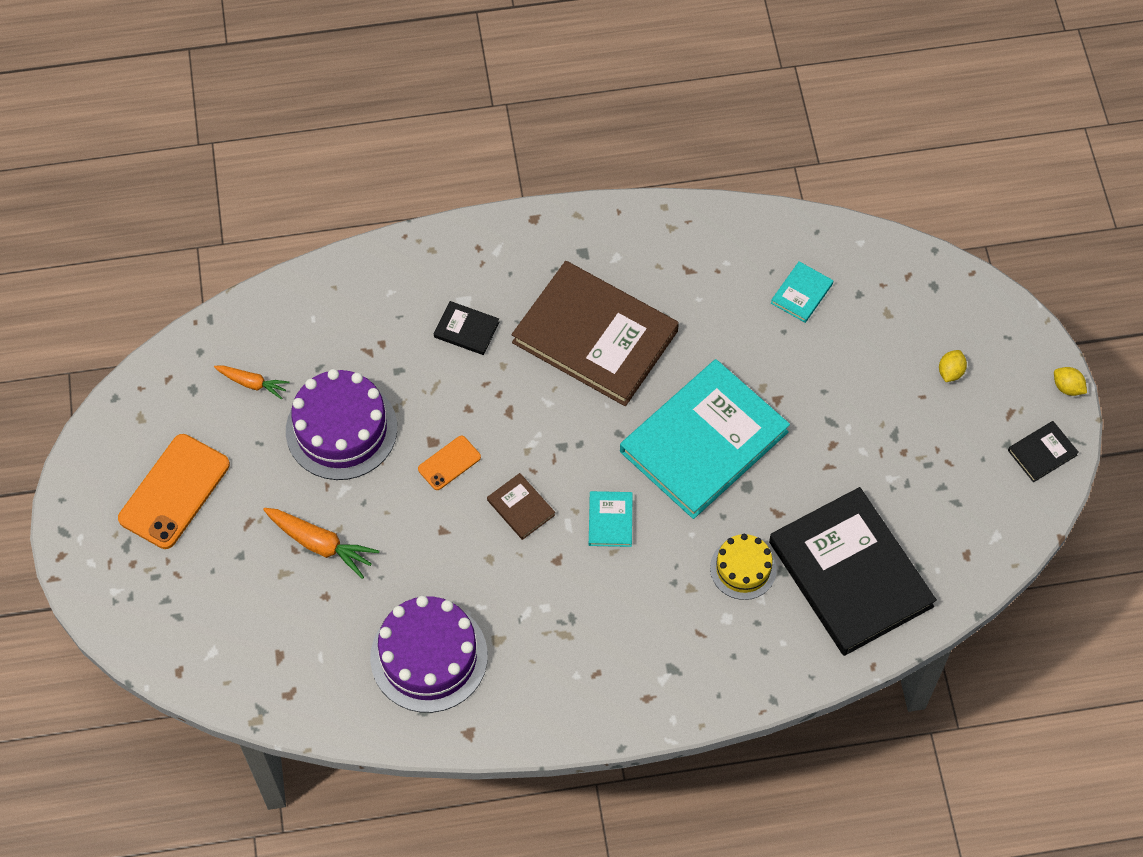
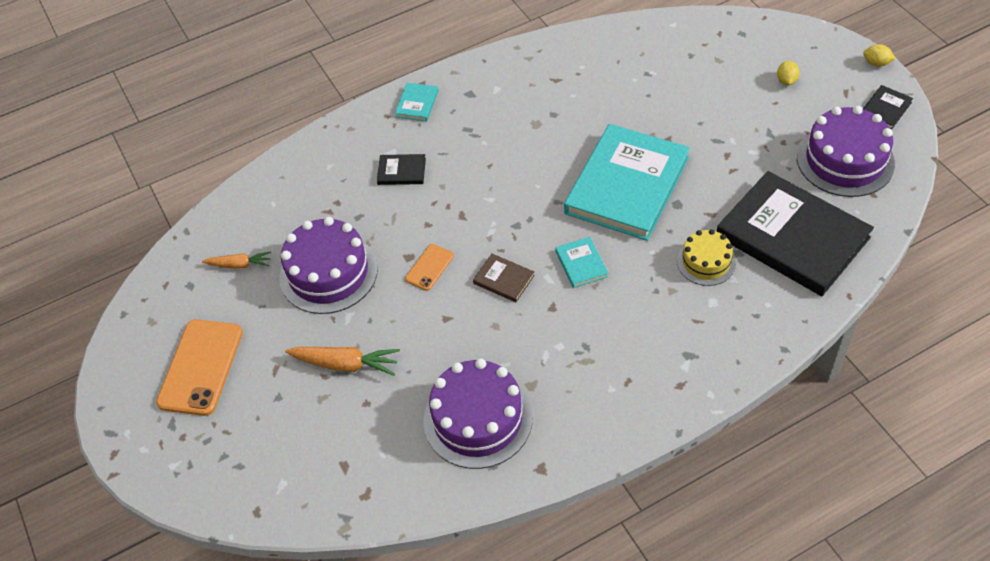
camera: 15 degrees left, 10 degrees down
(595, 336) = (506, 144): brown book -> none
(801, 293) = (648, 68): turquoise book -> turquoise book (417, 104)
(959, 502) = (845, 160): none -> purple cake

